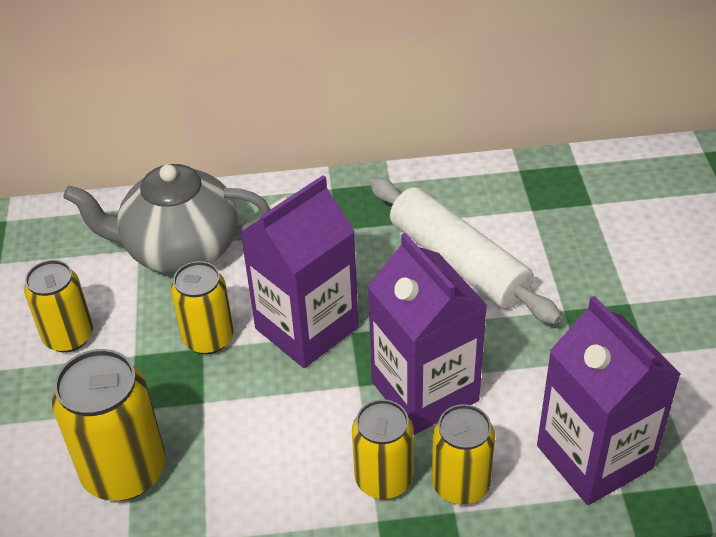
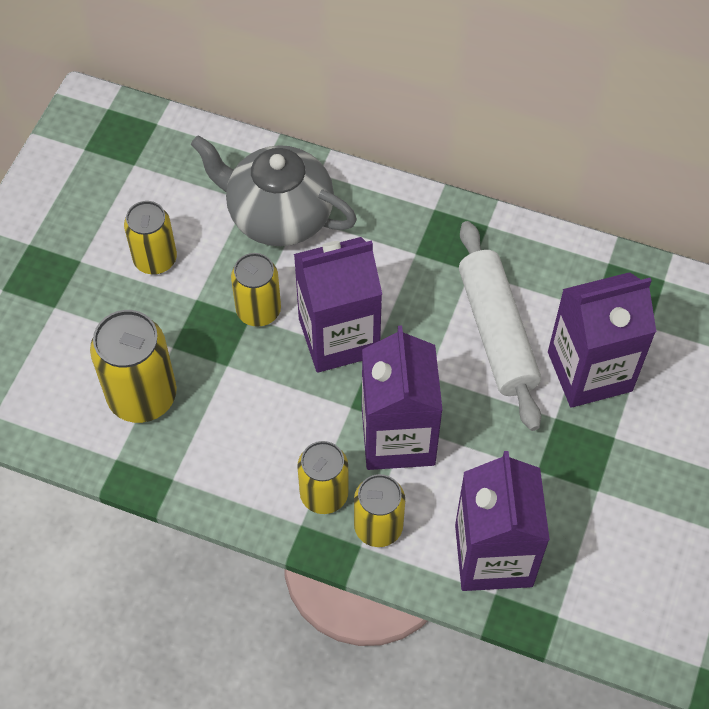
camera: 25 degrees right, 15 degrees up
(566, 259) = (589, 371): none -> purple carton

